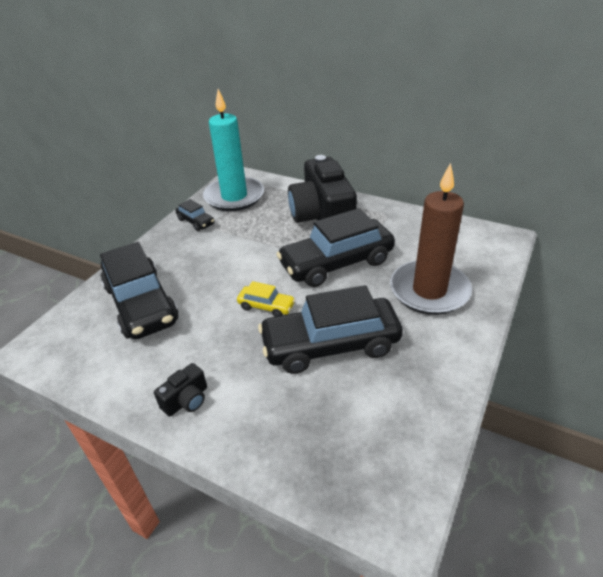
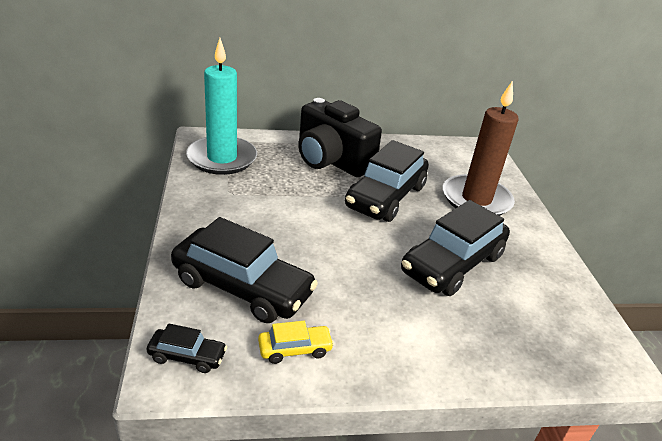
camera: 40 degrees left, 5 degrees down
(186, 400) = (389, 353): black camera -> none
(196, 222) = (207, 191): black car -> black car (187, 356)
(266, 306) = (367, 250): yellow car -> yellow car (295, 349)

